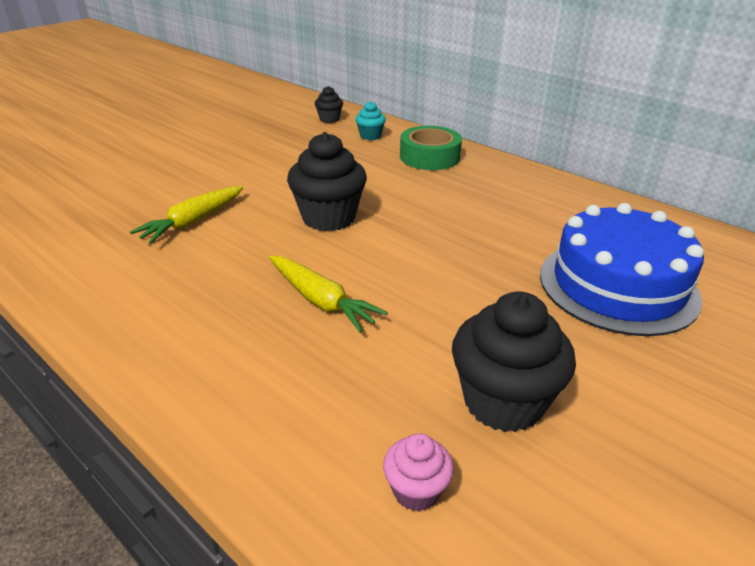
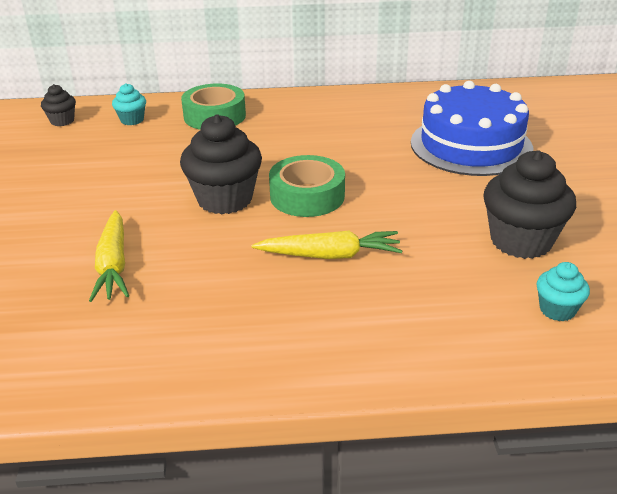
camera: 45 degrees left, 0 degrees up
(388, 247) = (307, 196): none -> green tape
(416, 490) = (557, 310): pink cupcake -> turquoise cupcake

